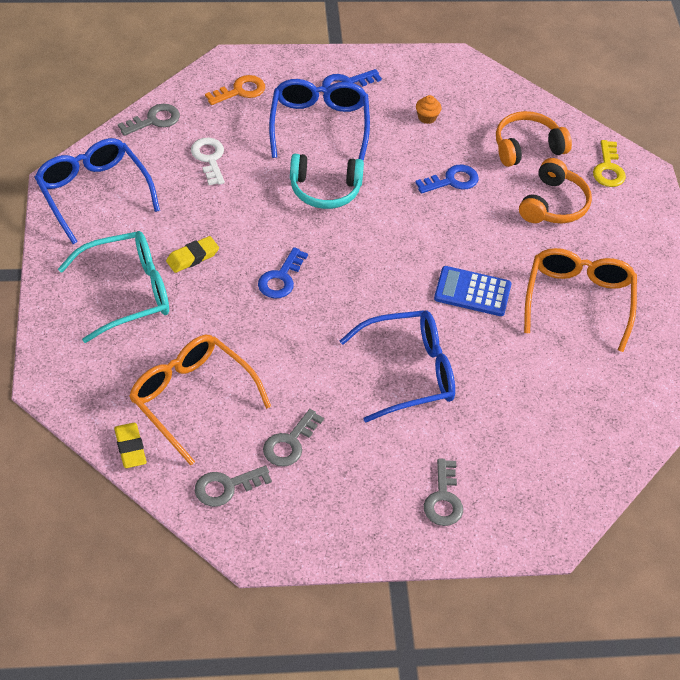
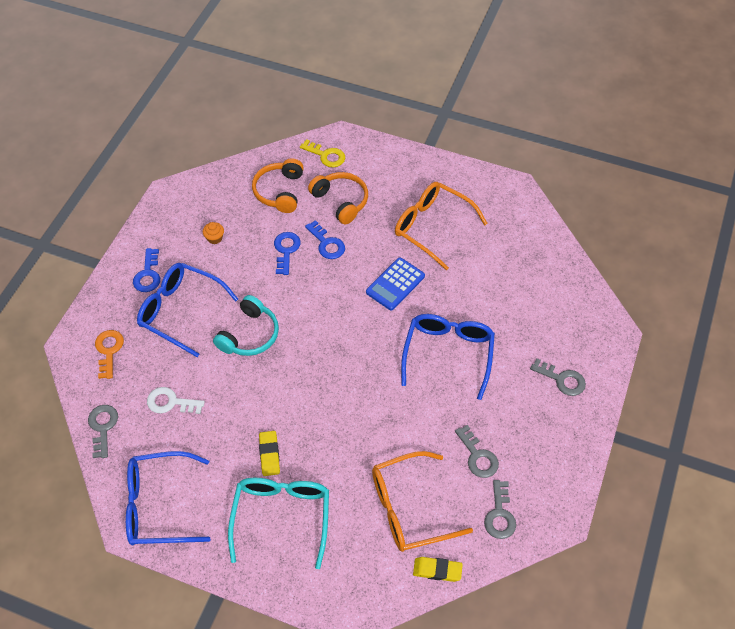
camera: 60 degrees left, 5 degrees up
(281, 278) = (322, 400): blue key -> blue key (327, 244)

